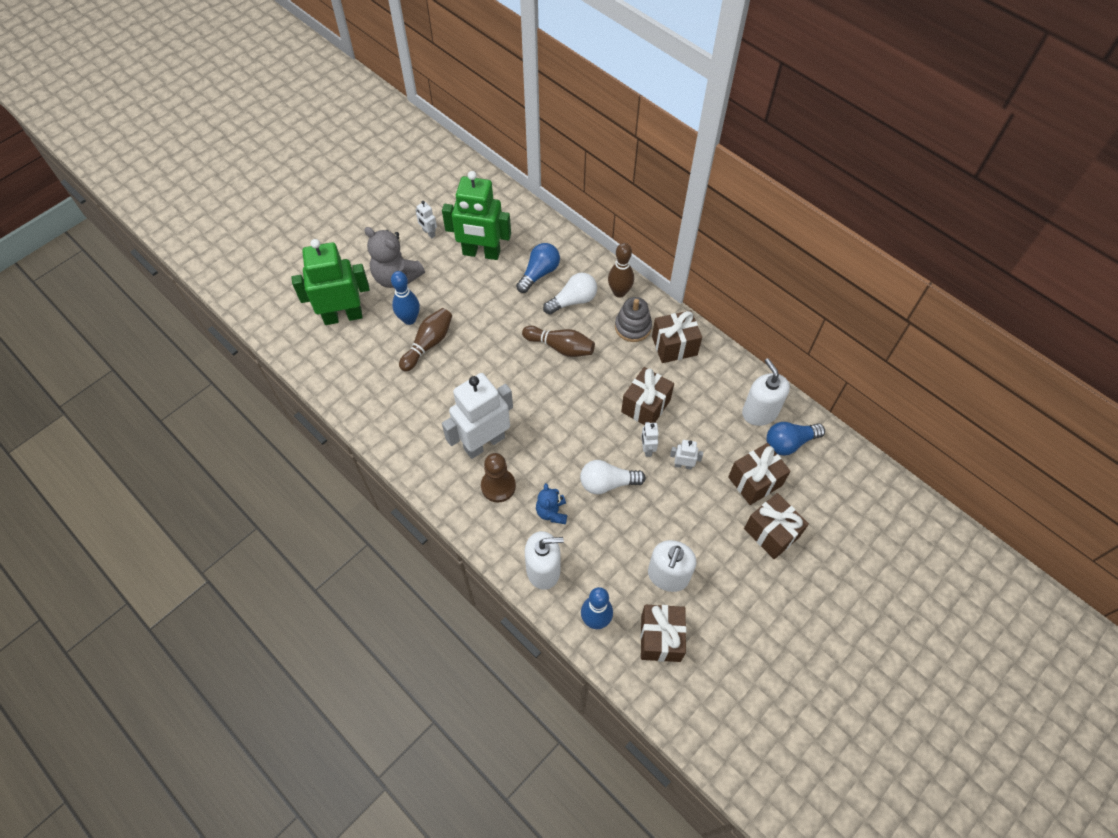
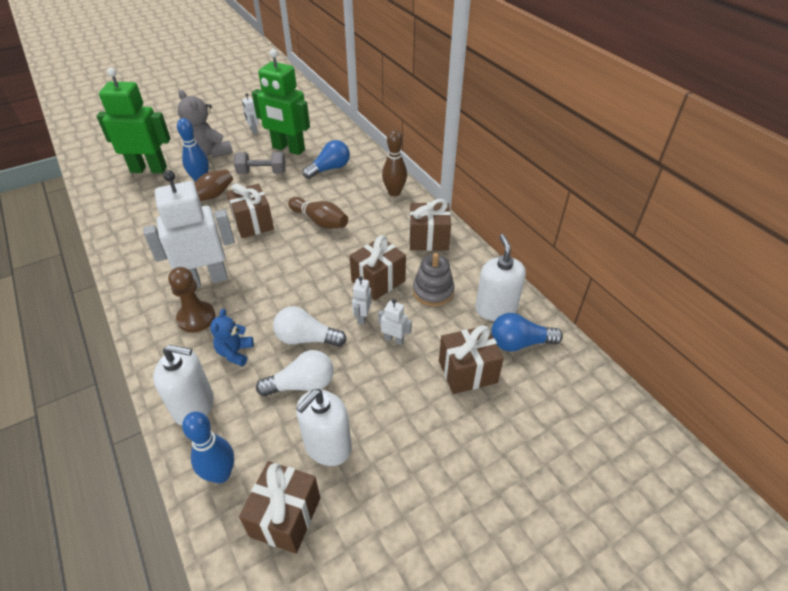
camera: 15 degrees right, 15 degrees down
(470, 294) = (262, 173): none -> grey dumbbell
(573, 301) = (349, 191): white light bulb -> white light bulb (302, 384)
(633, 327) = (395, 218): grey stacking toy -> grey stacking toy (433, 291)
(771, 532) = (468, 429): brown gift -> brown gift (253, 223)

